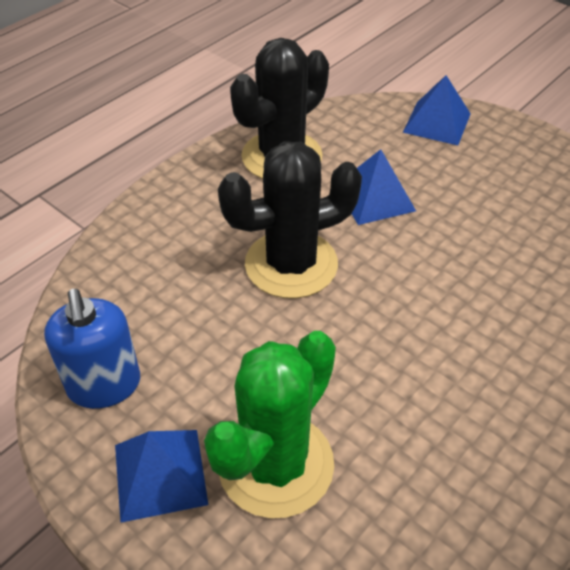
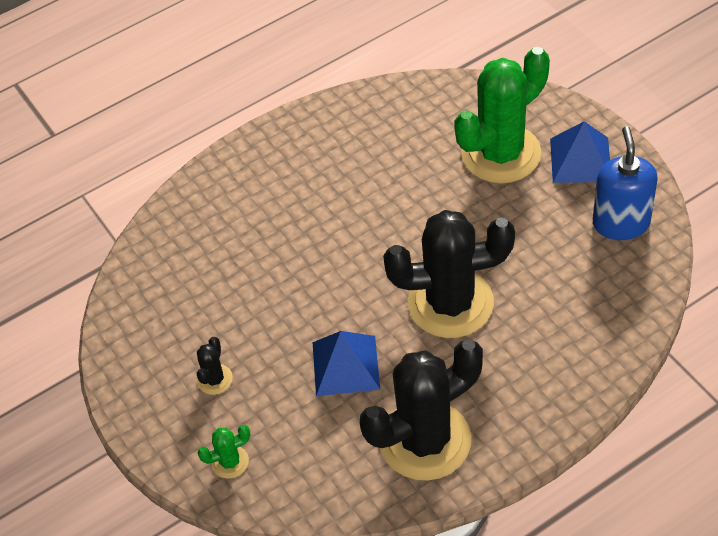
camera: 160 degrees left, 5 degrees up
(437, 122) = (230, 462): blue pyramid -> green cactus
(488, 171) = (214, 379): none -> black cactus

